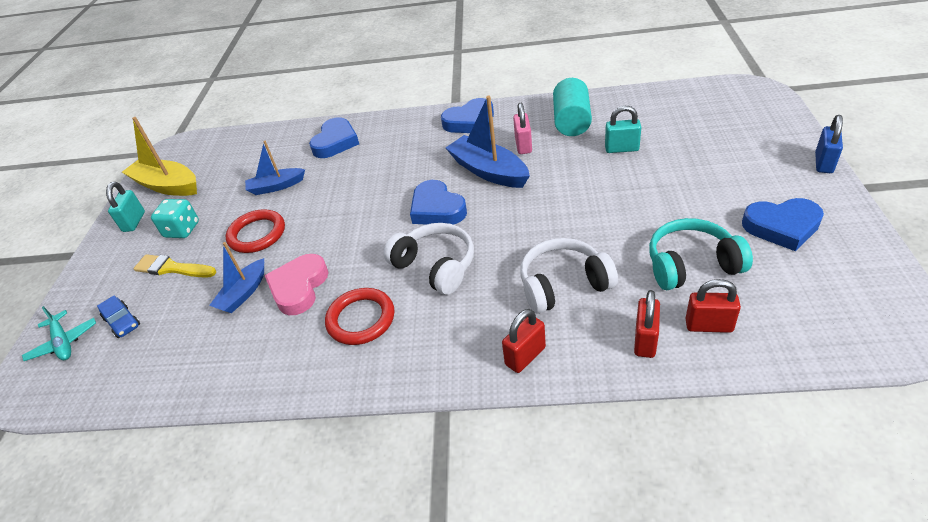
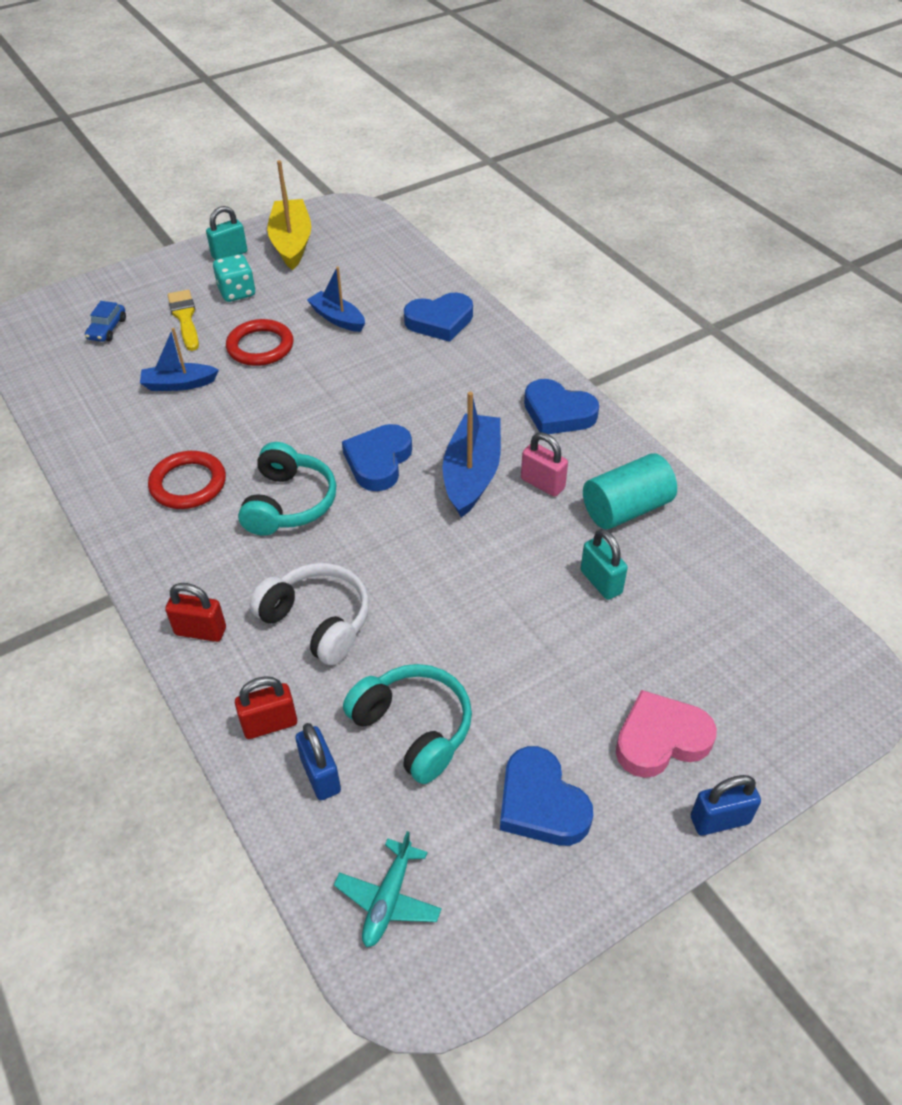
camera: 50 degrees right, 5 degrees up
(63, 342) = (69, 309): turquoise plane -> turquoise plane (388, 899)
(299, 287) = (206, 417): pink heart -> pink heart (660, 739)
(435, 266) = (288, 503): white headphones -> turquoise headphones
(523, 145) = (542, 483): pink padlock -> pink padlock turned 75 degrees clockwise
(708, 325) = (321, 775): red padlock -> blue padlock

